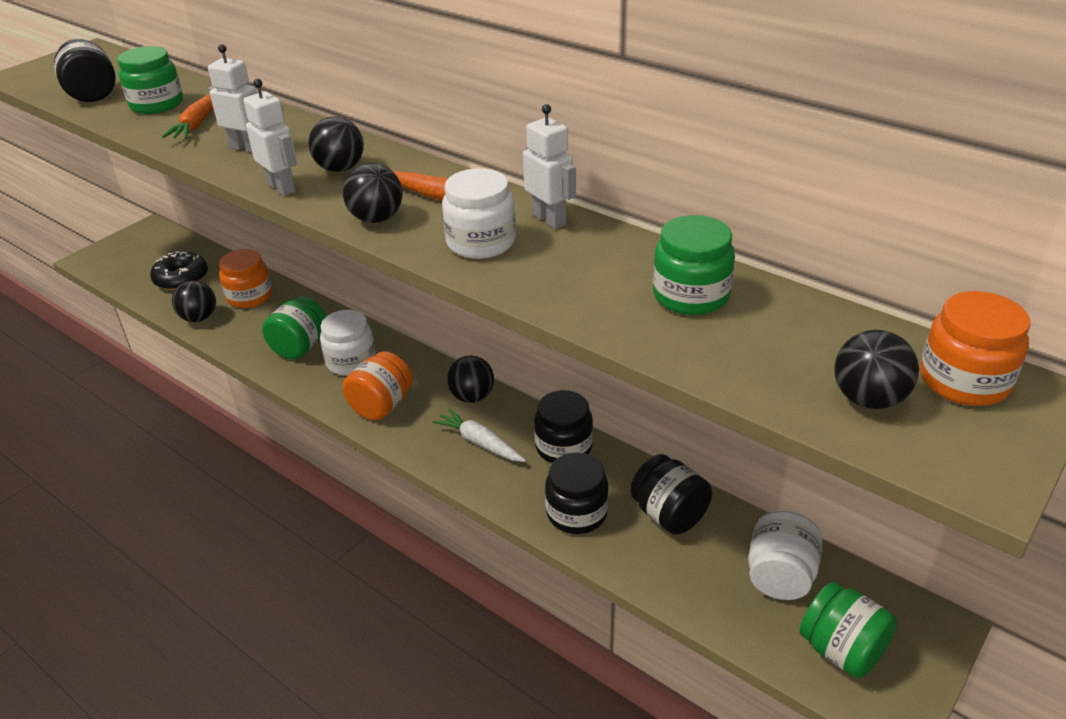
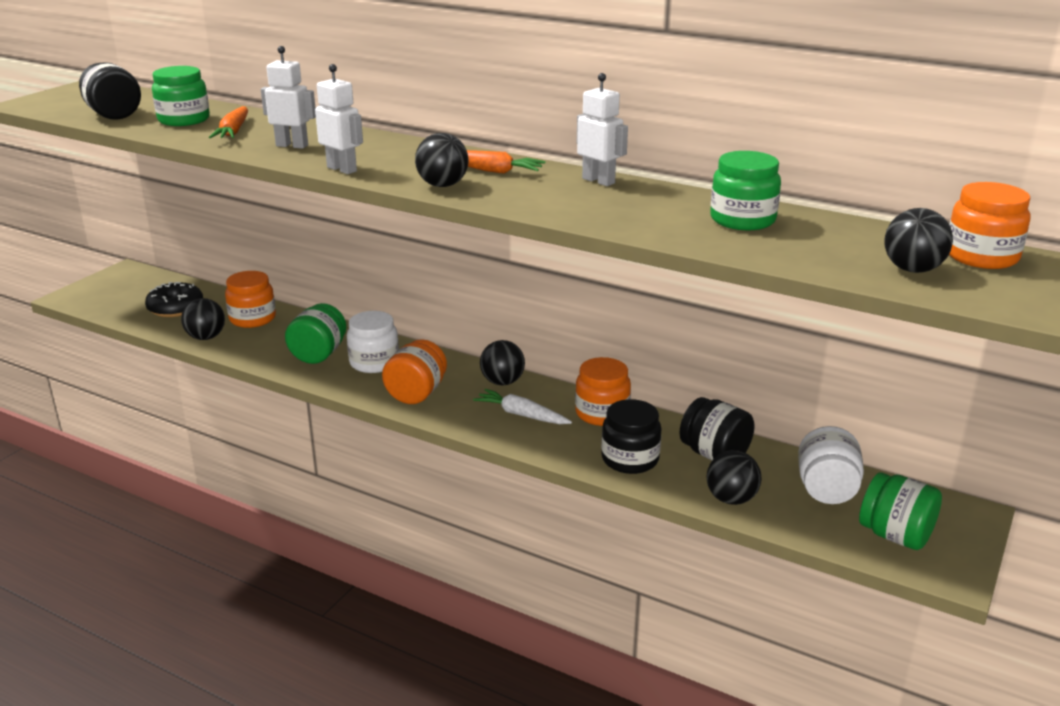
camera: 10 degrees left, 10 degrees down
(340, 168) = (390, 156): black ball -> black ball (731, 499)
(481, 242) = (545, 196): white jar -> none
(563, 447) = (602, 413): black jar -> orange jar

